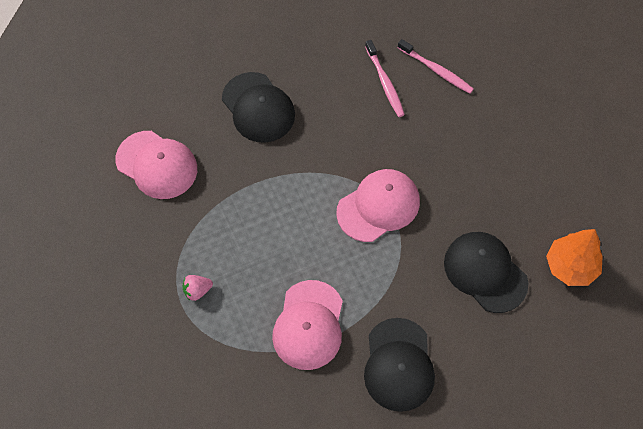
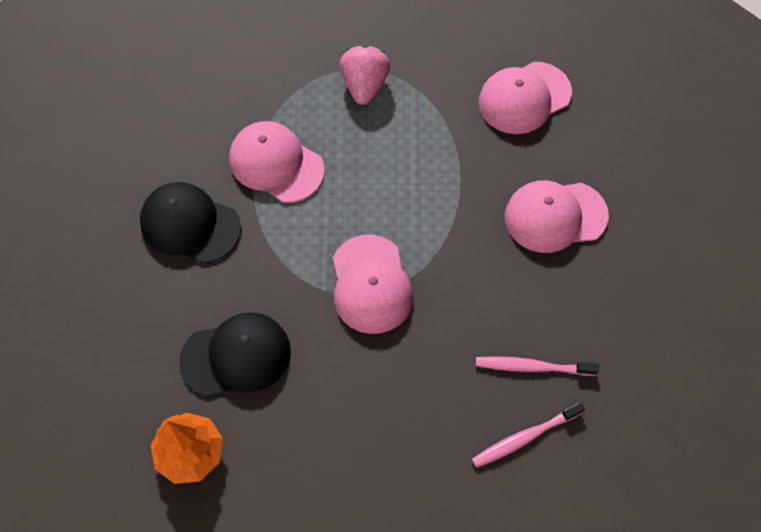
camera: 115 degrees right, 0 degrees up
(197, 291) = (364, 86): pink strawberry -> pink strawberry, size x1.81
(258, 108) = (555, 216): black cap -> pink cap

